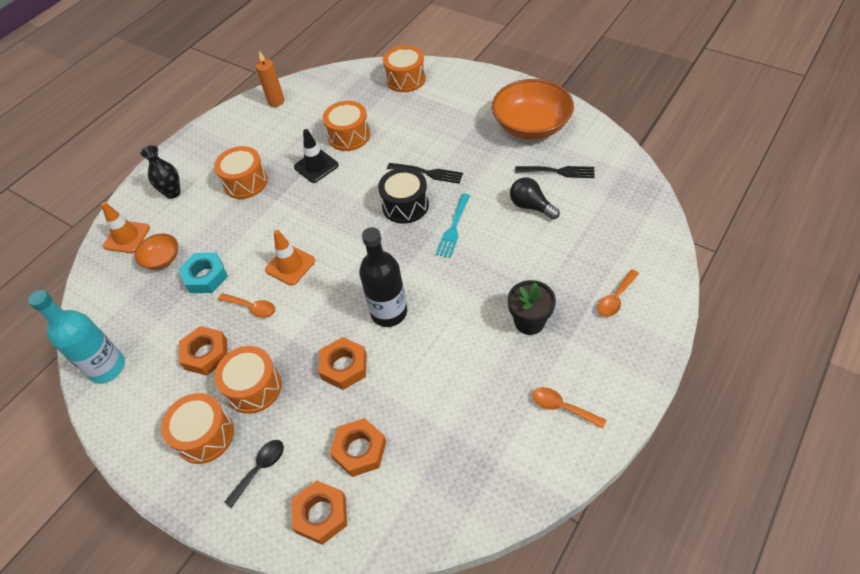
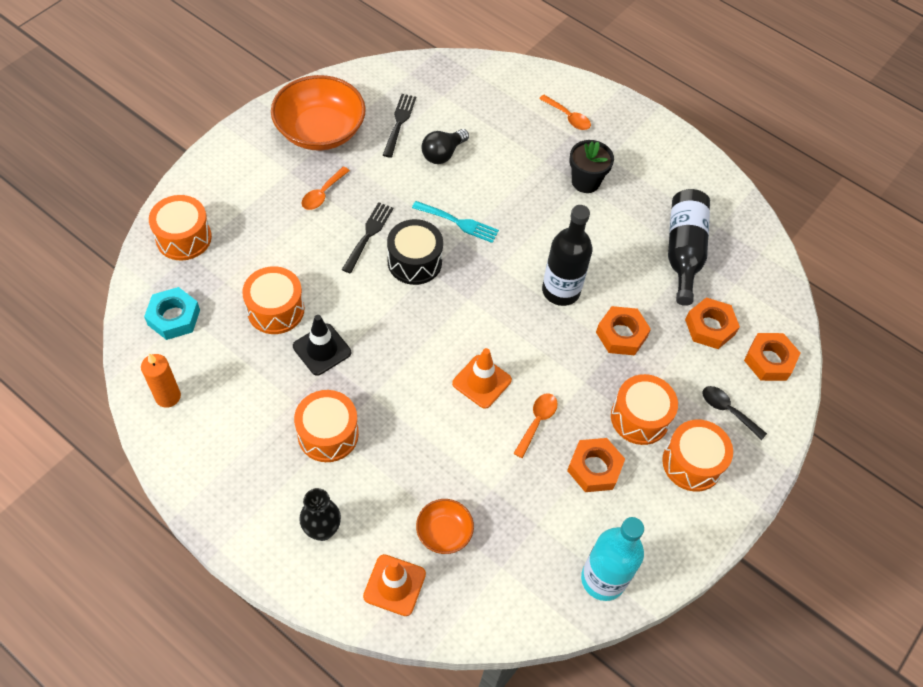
camera: 95 degrees left, 5 degrees up
(205, 276) = (483, 475): turquoise nut -> turquoise nut (174, 317)
(456, 421) = (683, 251): none -> black bottle
(562, 407) = (673, 176): orange spoon -> orange spoon (322, 194)

